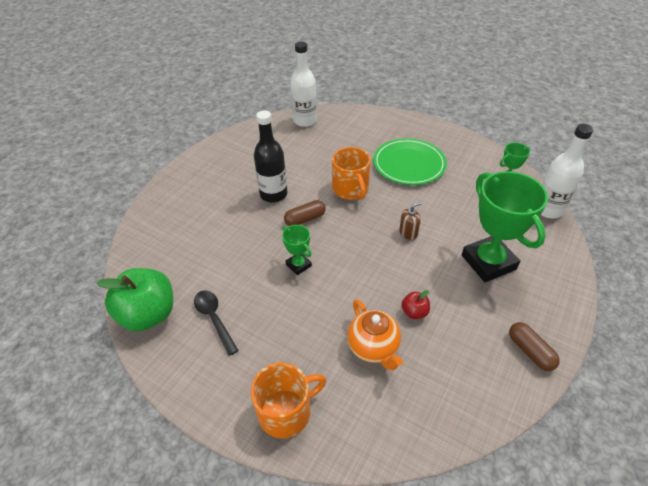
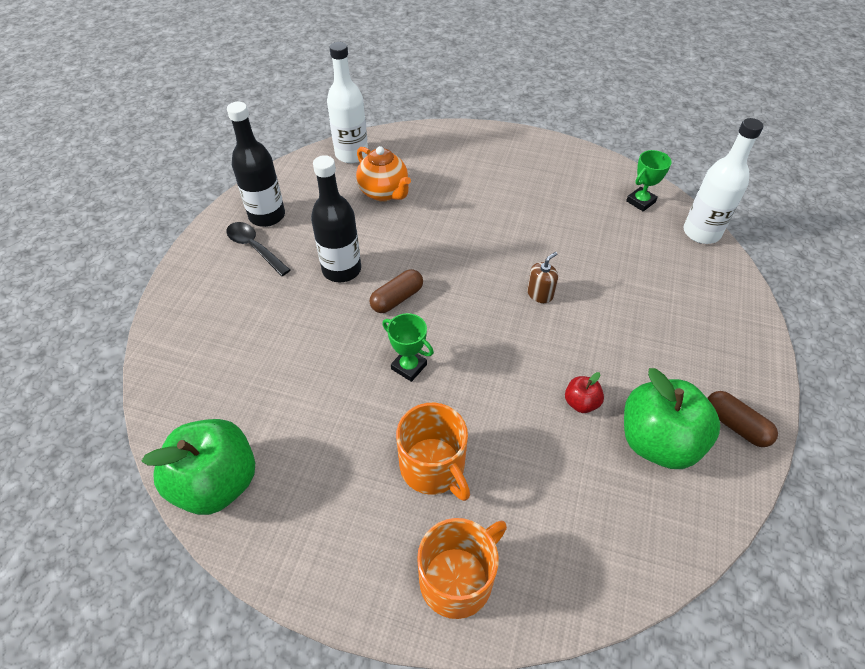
camera: 15 degrees left, 5 degrees up
(214, 319) = (315, 469): black spoon -> black spoon (254, 248)
(235, 152) = (267, 216): none -> black bottle
(350, 189) = (445, 245): orange mug -> orange mug (433, 467)
(373, 348) = (544, 463): orange teapot -> orange teapot (384, 193)
(409, 164) = (511, 197): green plate -> none
(464, 350) = (657, 441): none -> green apple
(488, 262) = (651, 316): green trophy -> none

